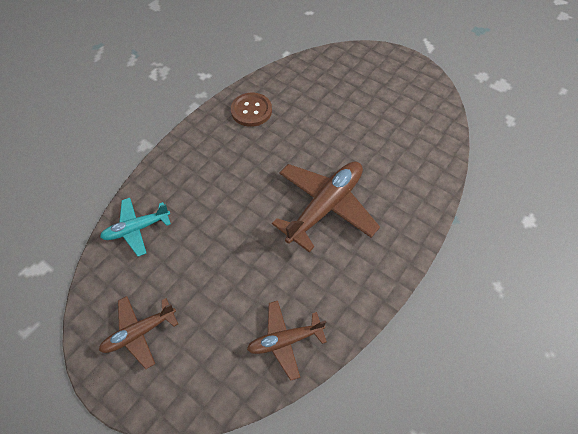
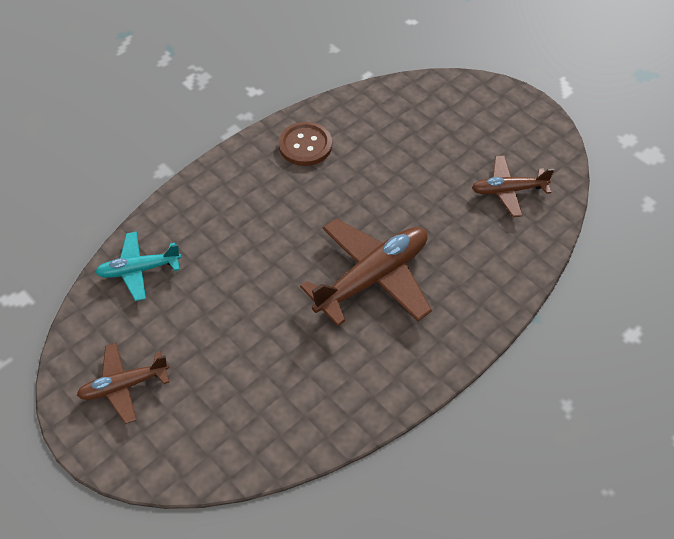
camera: 10 degrees right, 5 degrees down
(285, 340) = (289, 421): brown plane -> brown plane (508, 190)

